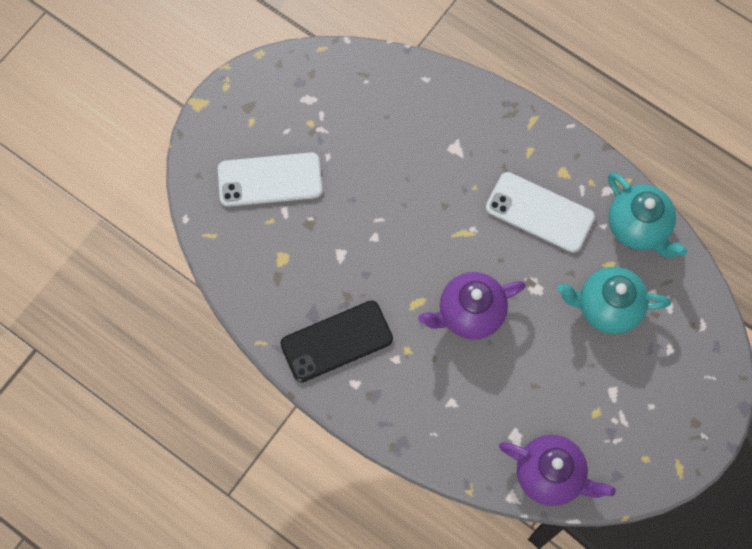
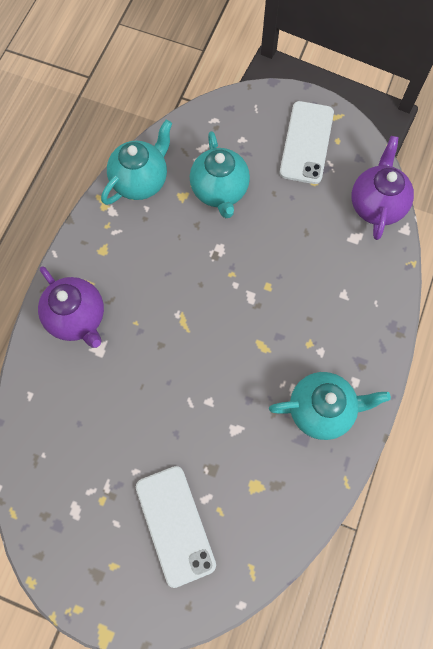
camera: 105 degrees left, 0 degrees up
(336, 341) = (321, 409): black phone -> turquoise teapot
(469, 313) = (258, 298): purple teapot -> purple teapot (77, 318)
(539, 212) = (146, 261): white phone -> white phone (306, 142)

